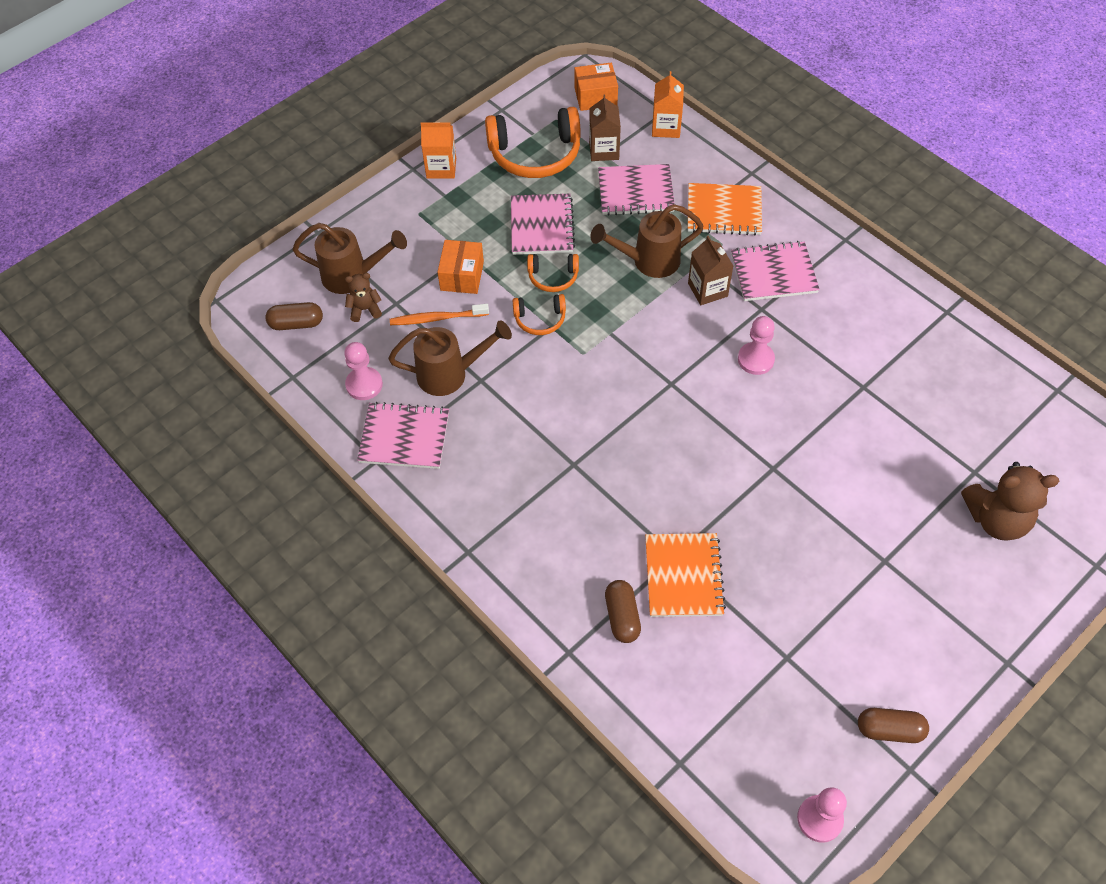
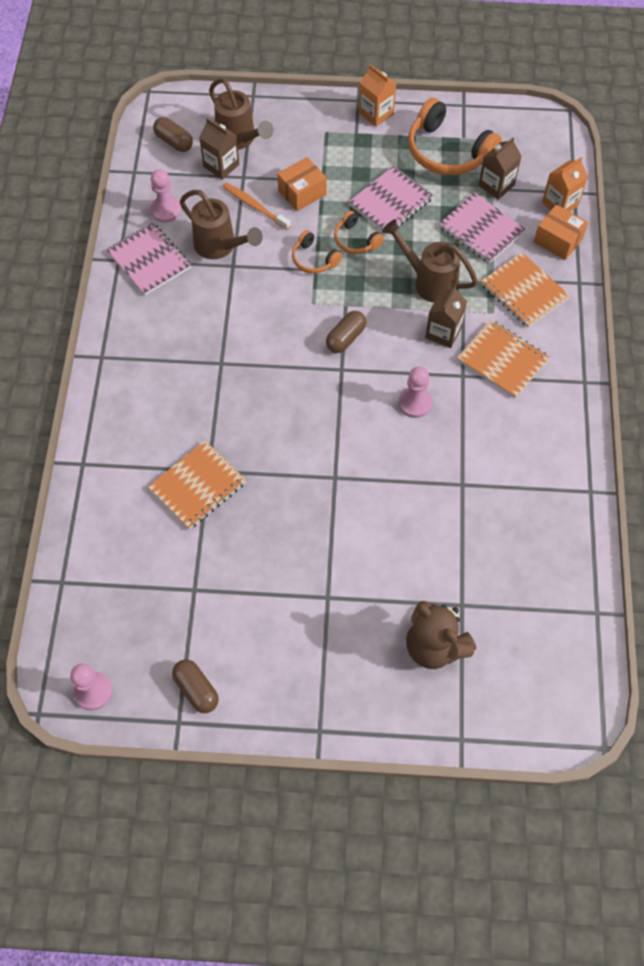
camera: 45 degrees right, 5 degrees up
(365, 309) = (221, 165): brown teddy bear -> brown carton
(595, 96) = (538, 145): orange box -> orange box (558, 240)
(622, 617) = (135, 474): brown capsule -> brown capsule (345, 338)
(773, 273) = (502, 360): pink notebook -> orange notebook

